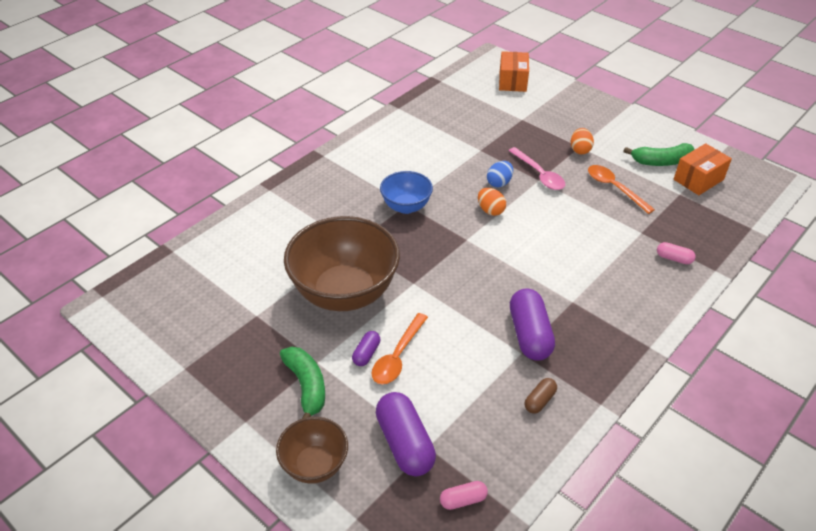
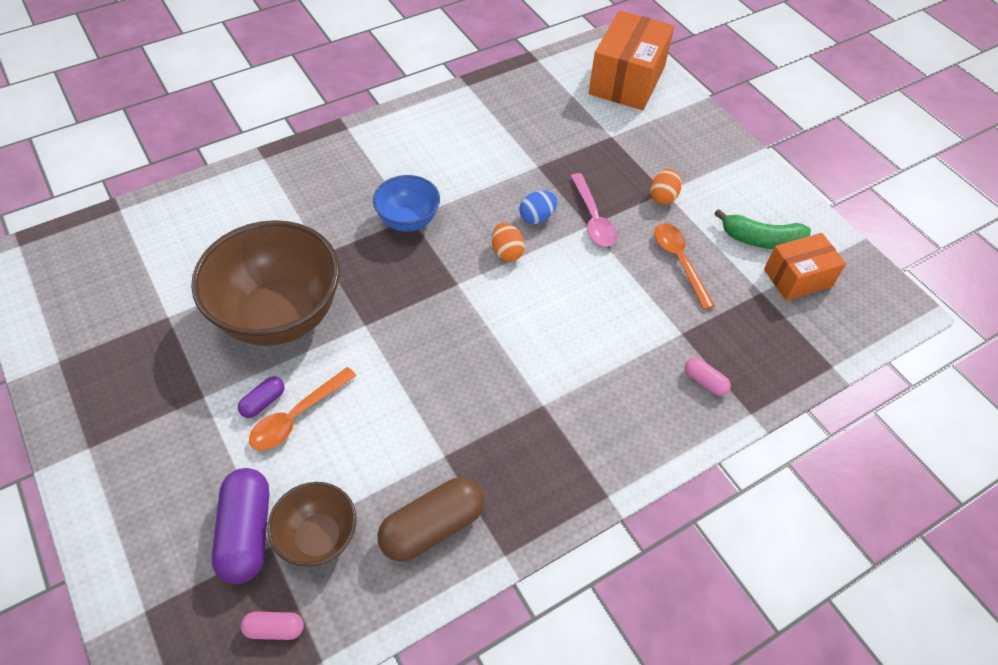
camera: 15 degrees right, 10 degrees up
(306, 386) = (176, 424): green banana -> none
(315, 465) = (134, 527): brown bowl -> brown bowl (318, 537)
(512, 81) = (627, 81): orange box -> orange box, size x1.62
(529, 334) = (467, 434): purple capsule -> none
(539, 401) = (432, 527): brown capsule -> brown capsule, size x2.00

